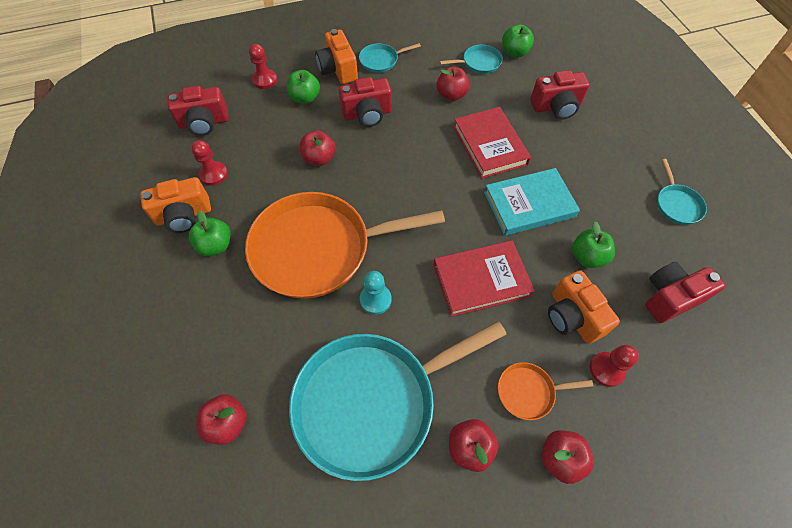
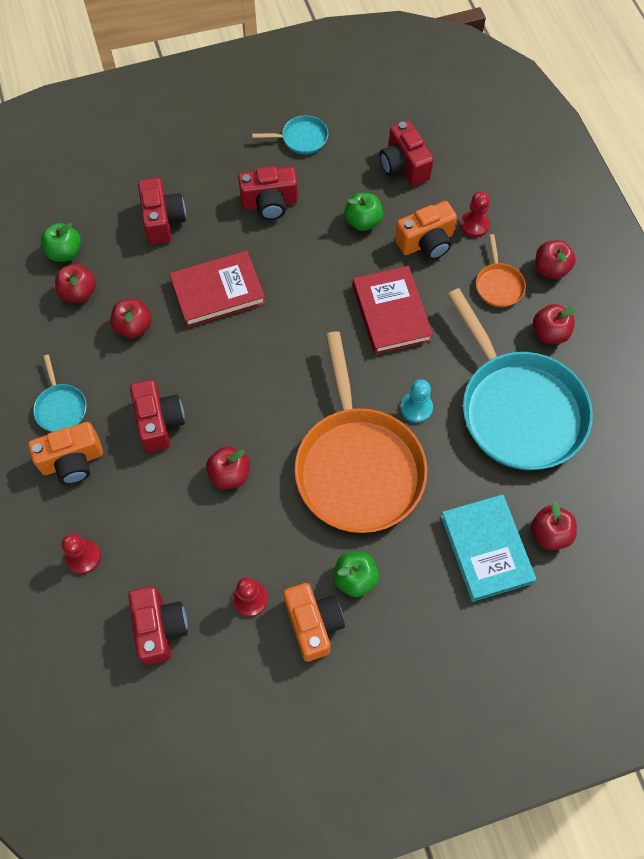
camera: 90 degrees left, 5 degrees up
(305, 98) = (124, 500): green apple -> none
(479, 63) = (79, 292): turquoise pan -> red apple
(529, 205) = (301, 263): turquoise book -> turquoise book (486, 549)
(591, 180) = (270, 203): none -> red camera

